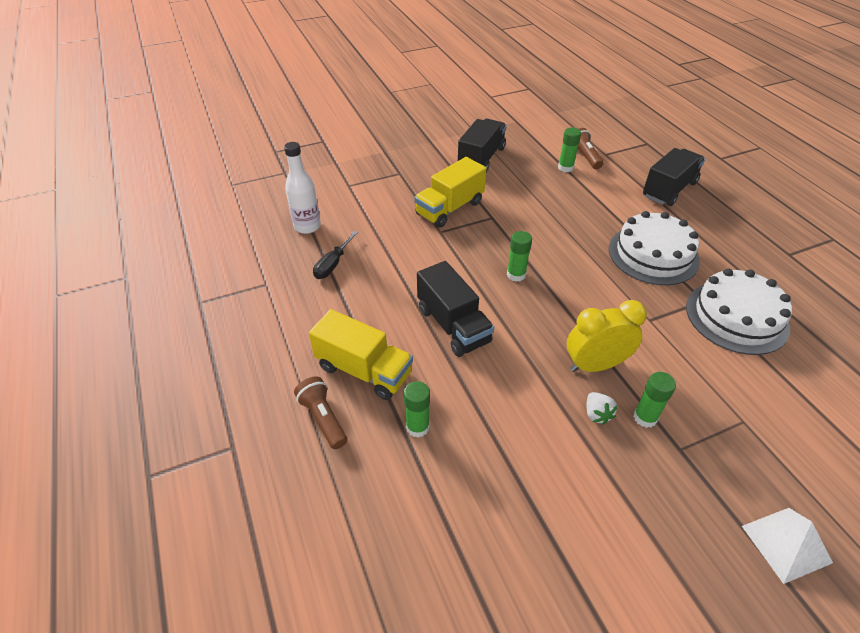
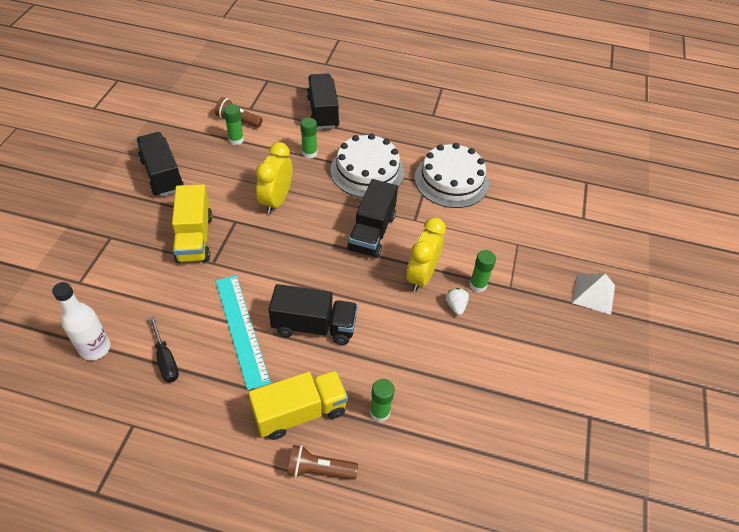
camera: 55 degrees left, 5 degrees up
(401, 285) = (241, 329): none -> turquoise ruler
(516, 275) = (307, 254): green glue stick -> green glue stick (309, 153)
(542, 224) = (276, 200): none -> yellow clock
(594, 300) = (372, 232): none -> black truck
(597, 414) = (456, 306): white strawberry -> white strawberry turned 120 degrees counterclockwise

